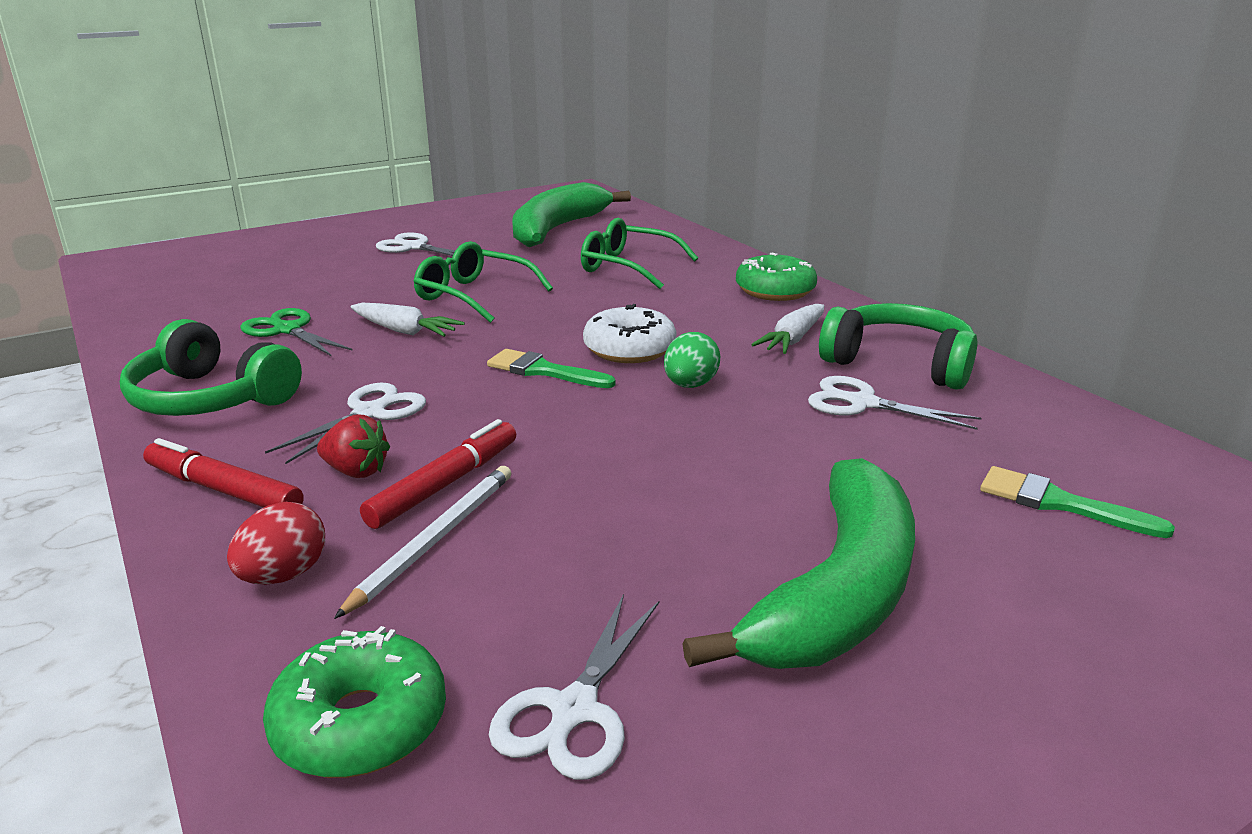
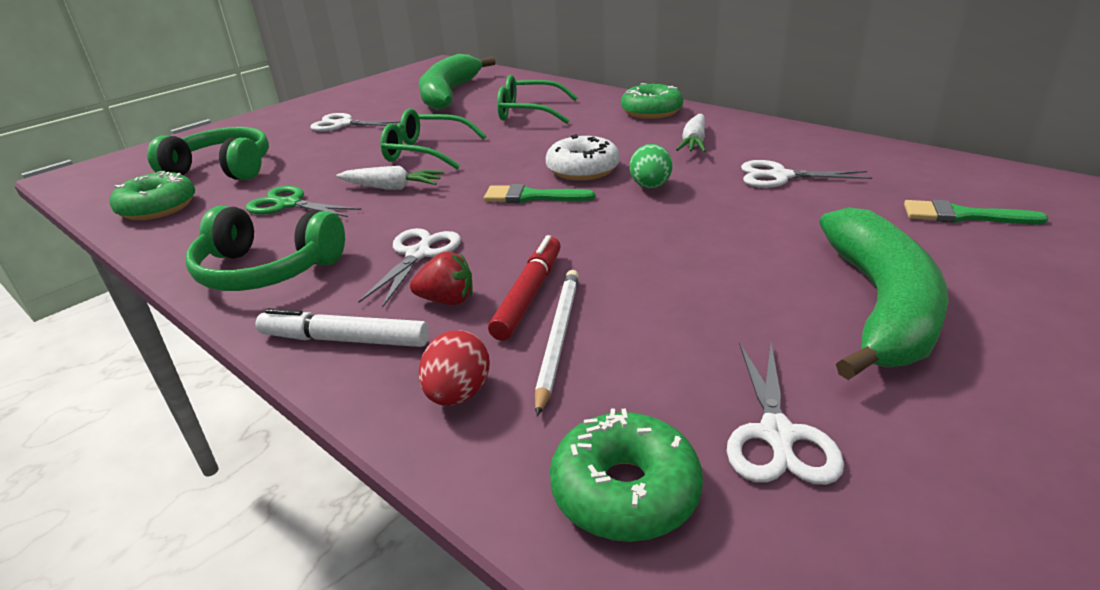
camera: 15 degrees left, 5 degrees up
(163, 309) = (158, 208): none -> green donut
(223, 490) = (345, 340): red marker -> white marker
(899, 363) = (780, 145): green headphones -> green headphones (223, 169)

